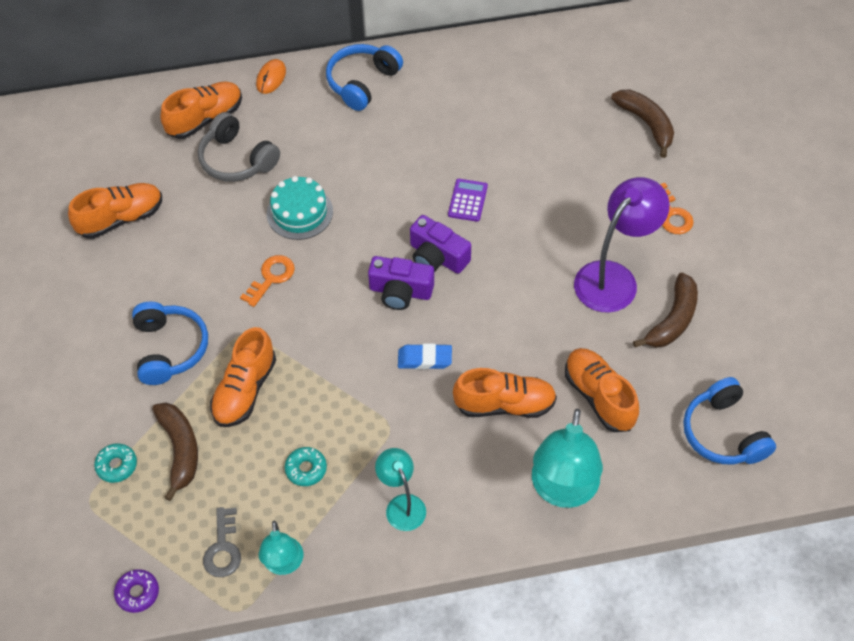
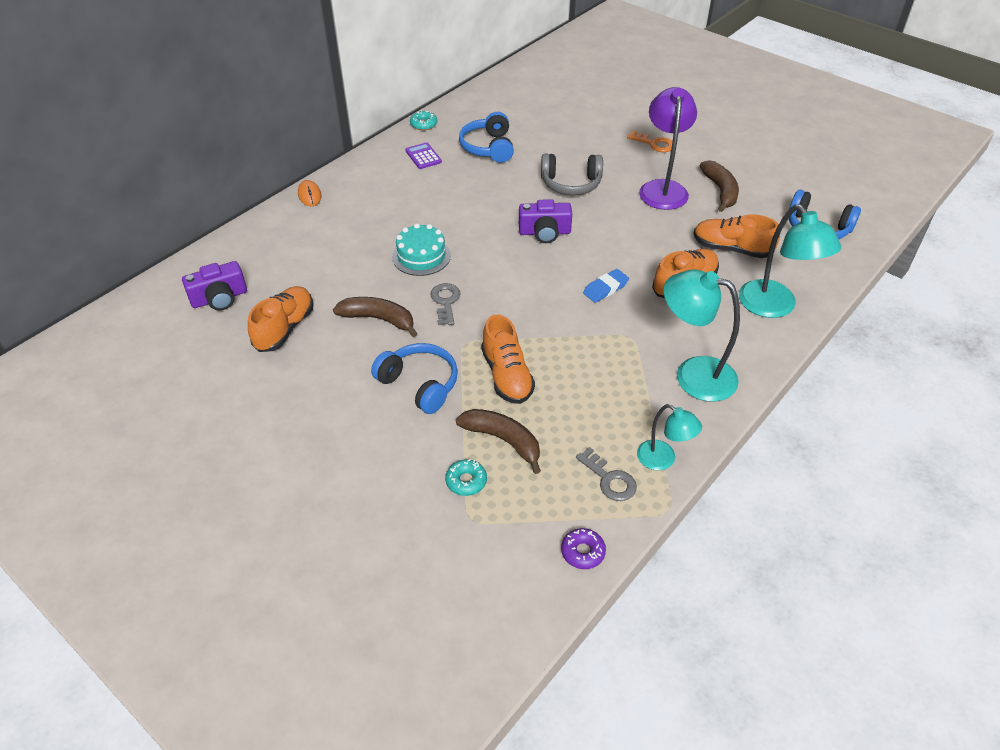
camera: 40 degrees left, 10 degrees down
(205, 119) = (285, 239): orange shoe -> none
(237, 159) = (338, 250): grey headphones -> grey headphones (571, 184)
(271, 278) = (445, 302): orange key -> grey key
(306, 469) = (607, 395): turquoise donut -> turquoise donut (423, 124)
(362, 82) = (380, 169): blue headphones -> blue headphones (488, 147)
(400, 291) = (544, 262): purple camera -> purple camera (219, 298)
(402, 505) = (693, 374): turquoise lamp -> turquoise lamp, size x1.73
(467, 200) = (527, 195): purple calculator -> purple calculator (423, 156)
(646, 124) = (586, 110): brown banana -> brown banana (379, 319)

